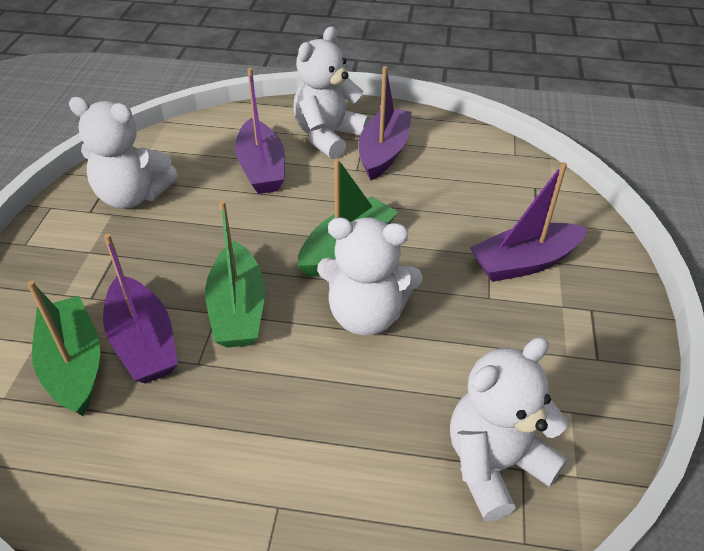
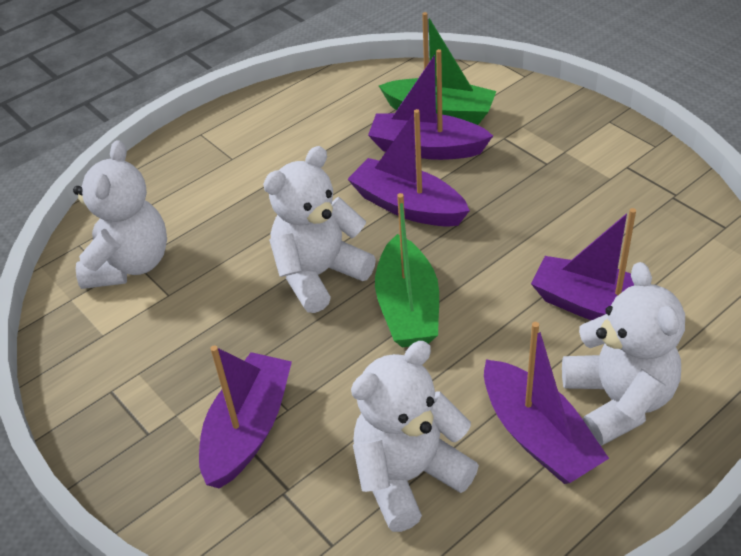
camera: 135 degrees right, 0 degrees up
(133, 196) = (629, 198): white teddy bear -> white teddy bear (408, 476)
(238, 309) = (407, 206): green boat -> purple boat

